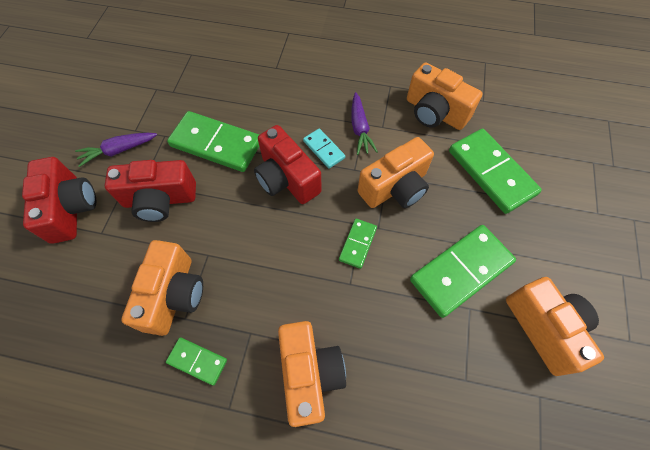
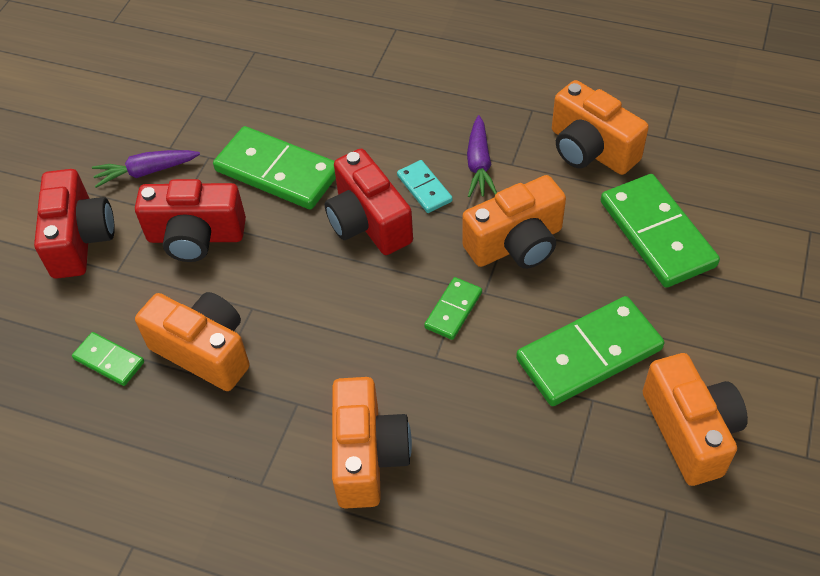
camera: 10 degrees right, 10 degrees down
(174, 295) = (204, 351): orange camera -> orange camera turned 75 degrees counterclockwise
(197, 361) = (227, 429): green domino -> green domino (109, 361)

